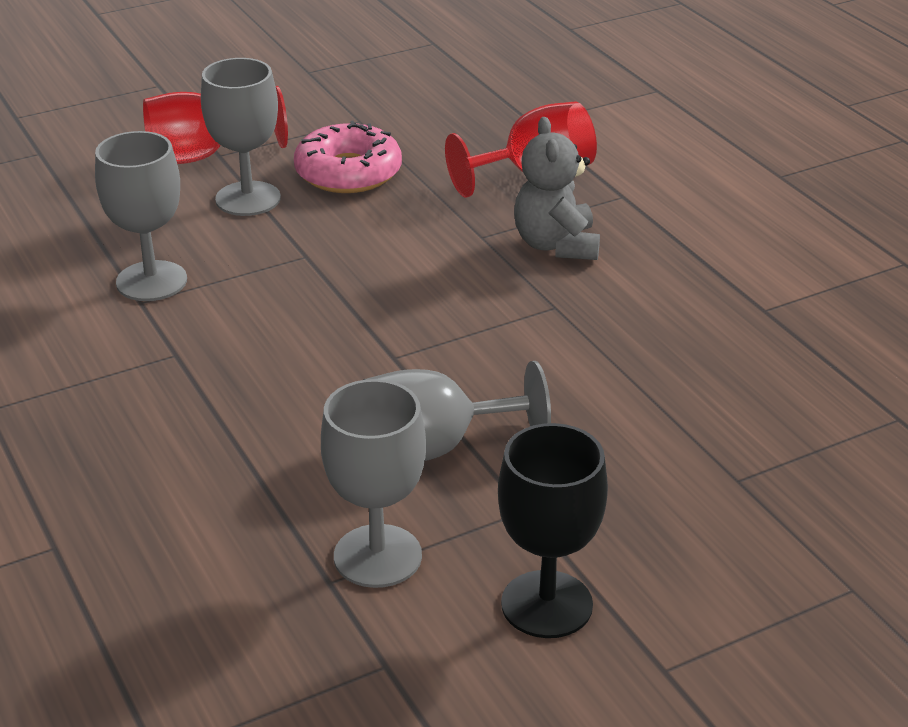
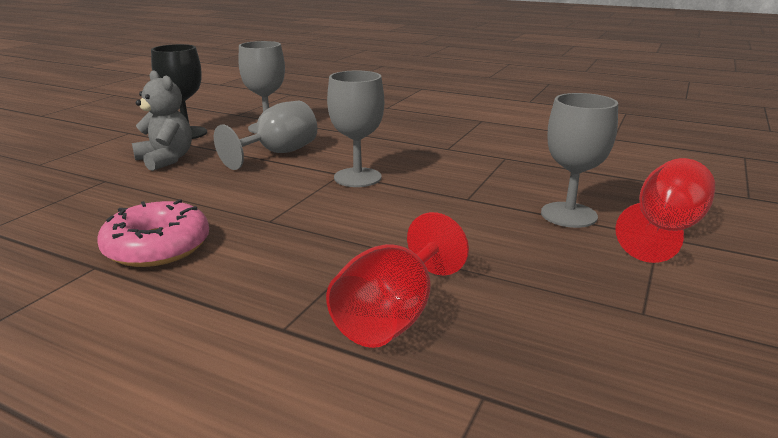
camera: 145 degrees right, 10 degrees down
(151, 281) = (519, 165): grey goblet -> grey goblet (357, 177)
(348, 172) = (547, 257): pink donut -> pink donut (157, 246)
(556, 245) = (306, 258): grey teddy bear -> grey teddy bear (166, 160)

